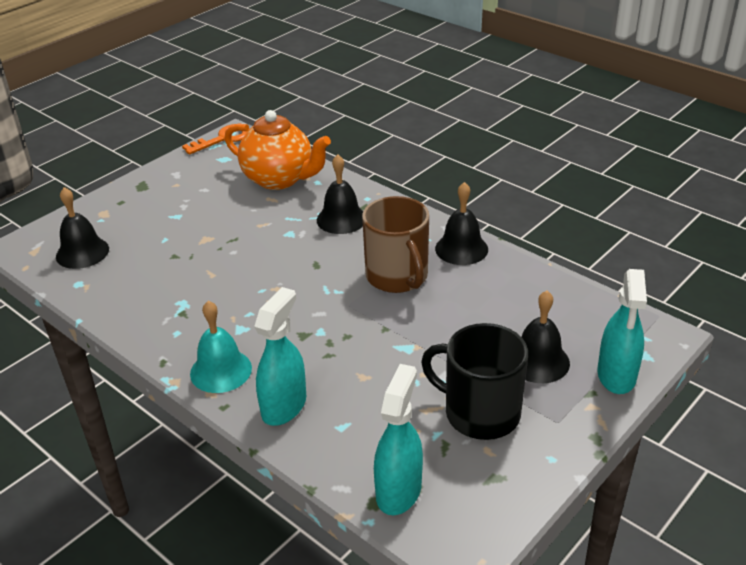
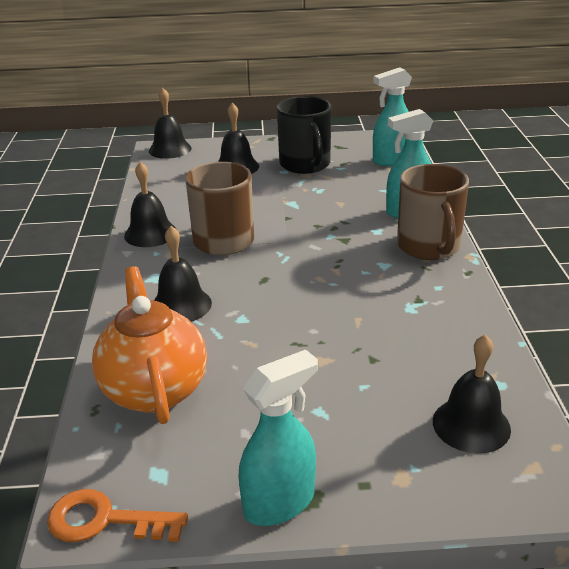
camera: 135 degrees left, 5 degrees down
(221, 370) = (429, 246): turquoise bell -> brown mug
(616, 376) = (215, 147): turquoise spray bottle -> turquoise spray bottle (280, 502)
(650, 342) = (170, 149): none -> black bell

